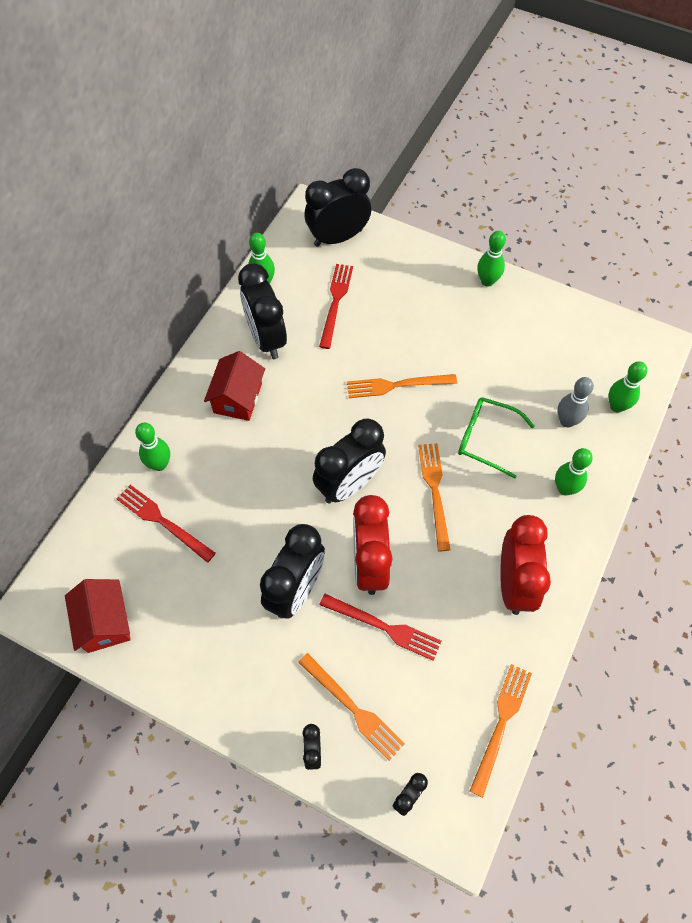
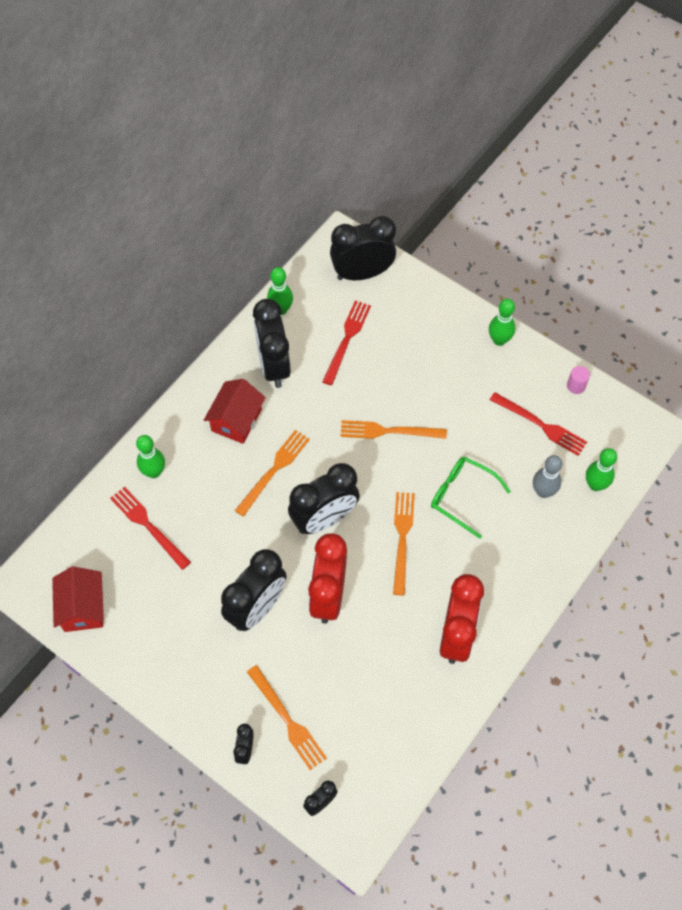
camera: 10 degrees right, 0 degrees up
(383, 627) = (329, 654): red fork -> red fork (540, 425)
(501, 724) = (416, 757): orange fork -> orange fork (274, 470)
(564, 488) = (525, 556): green bowling pin -> none
(573, 313) = (576, 386): none -> pink cylinder

